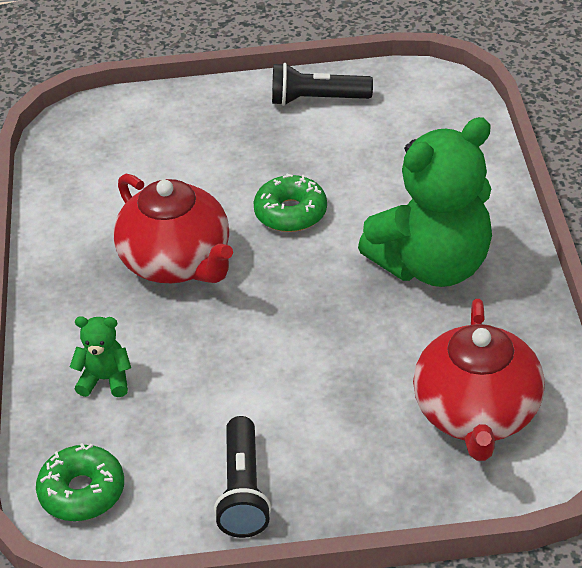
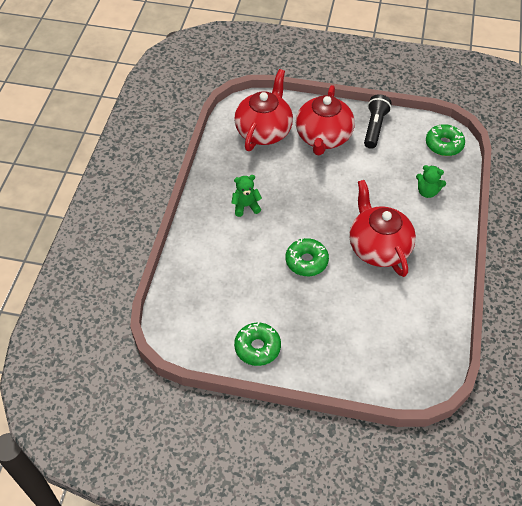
camera: 165 degrees left, 10 degrees up
(317, 99) = (257, 347): black flashlight -> green donut
(346, 434) = (323, 137): none -> red teapot
(432, 265) = (246, 206): green teddy bear -> green teddy bear, size x0.42

